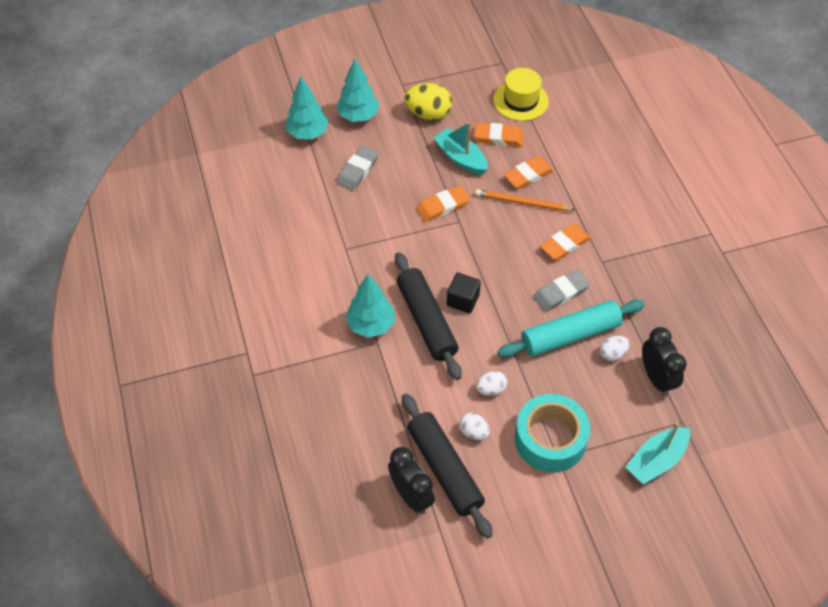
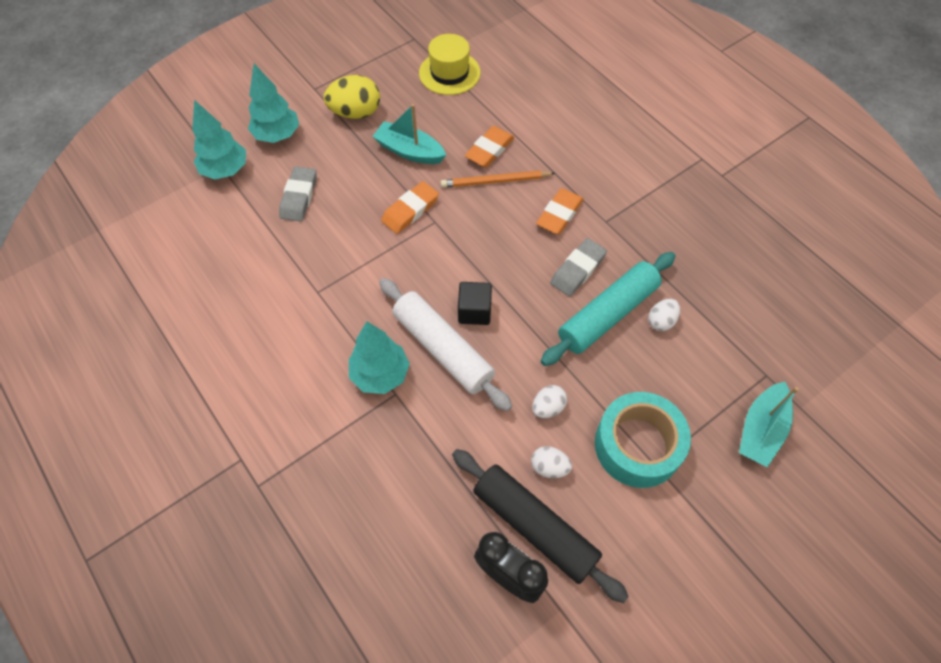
camera: 20 degrees left, 5 degrees up
(427, 321) = (443, 349): black rolling pin -> white rolling pin
(498, 137) = (442, 118): orange eraser -> none
(656, 378) = (718, 334): black clock -> none

